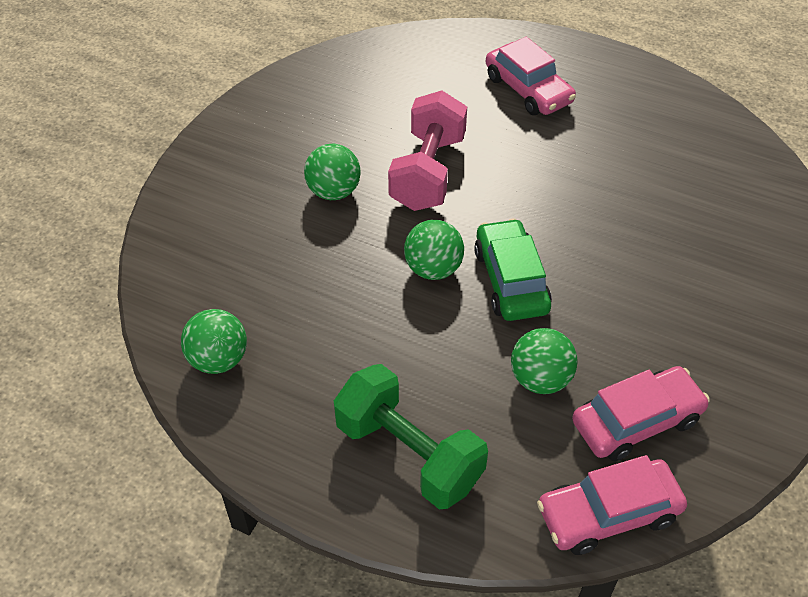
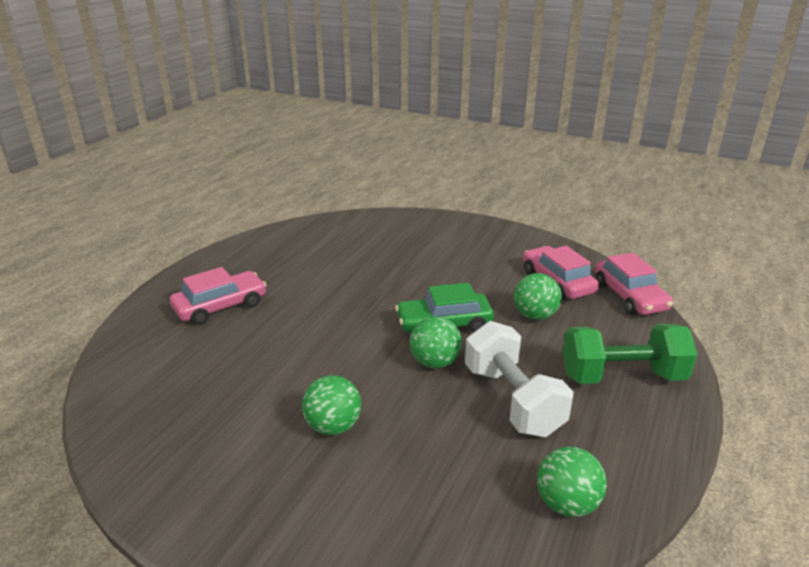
camera: 90 degrees left, 20 degrees down
(366, 334) = (512, 400): none -> white dumbbell
(409, 454) = (622, 376): green dumbbell -> green dumbbell turned 45 degrees clockwise
(428, 172) = (315, 364): pink dumbbell -> none

